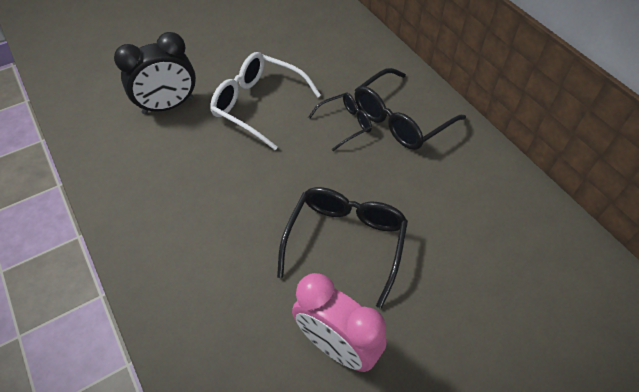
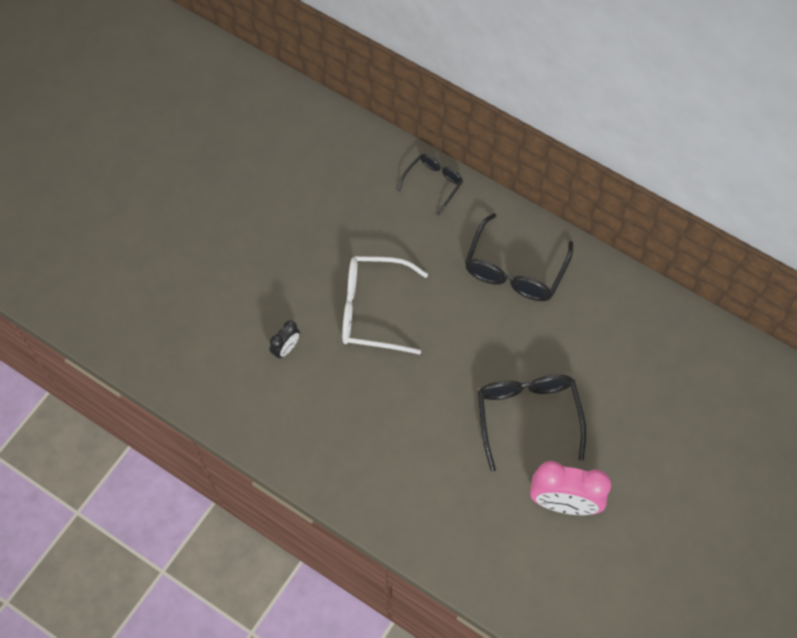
camera: 25 degrees left, 10 degrees up
(168, 106) = (286, 349): black clock -> black clock, size x0.49
(345, 124) = (466, 297): black glasses -> black glasses (433, 183)

